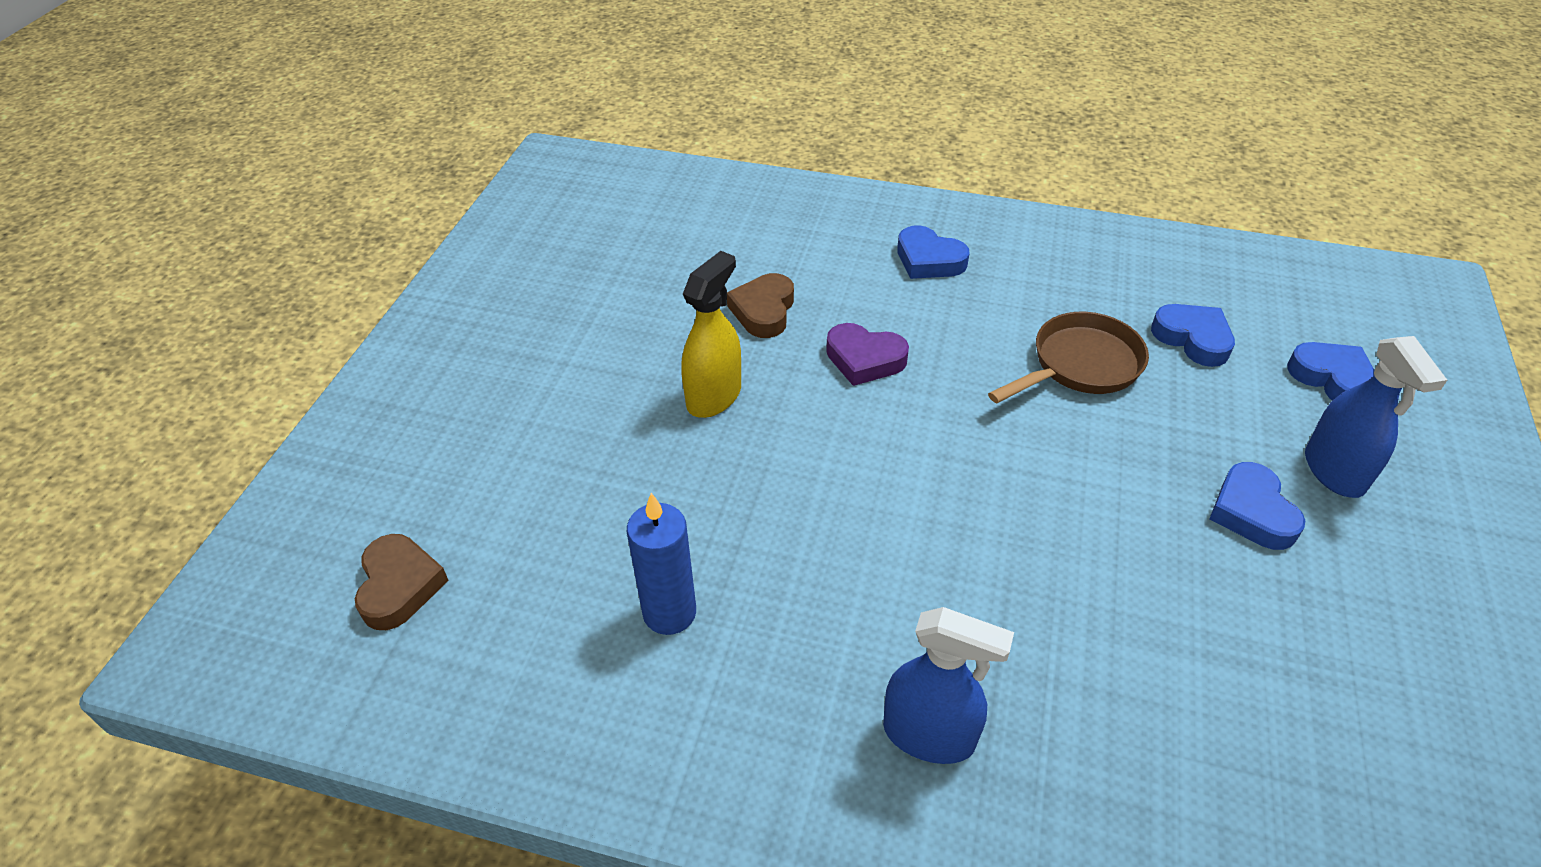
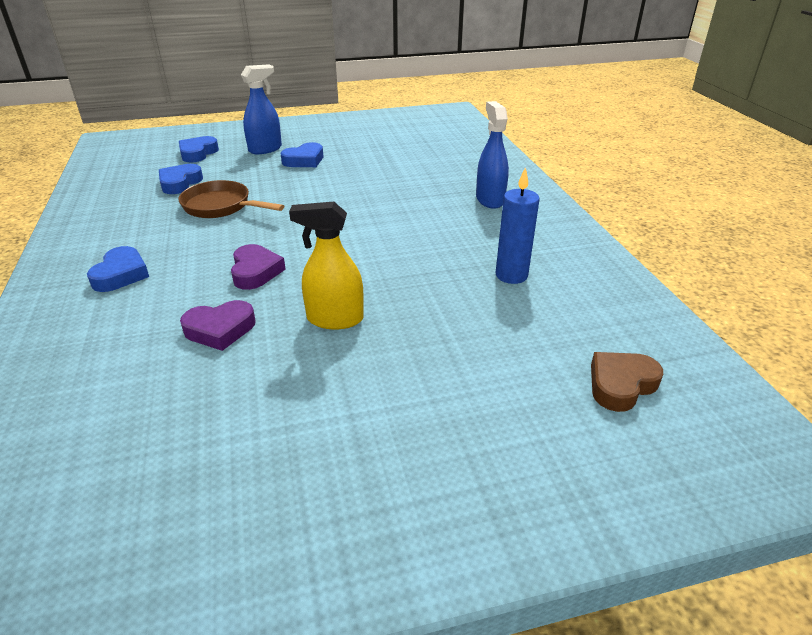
camera: 120 degrees left, 10 degrees down
(763, 311) = (220, 329): brown heart -> purple heart

